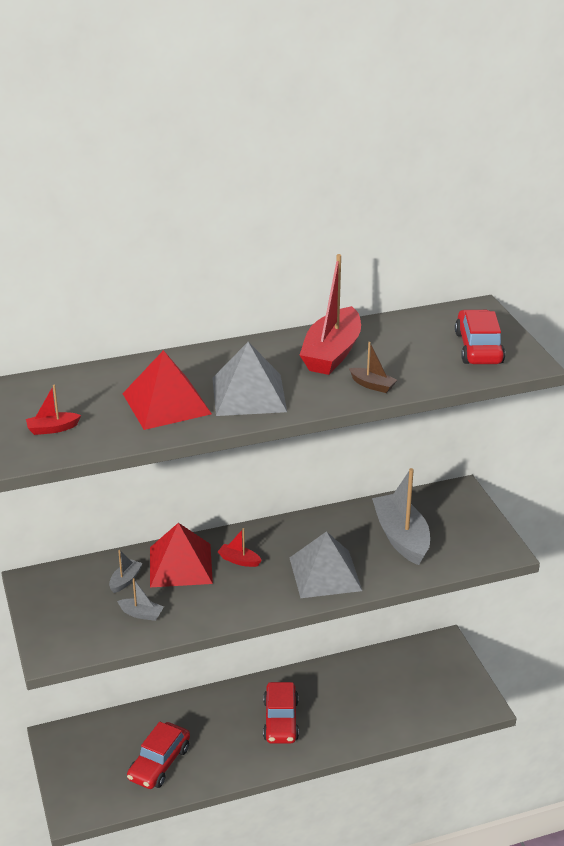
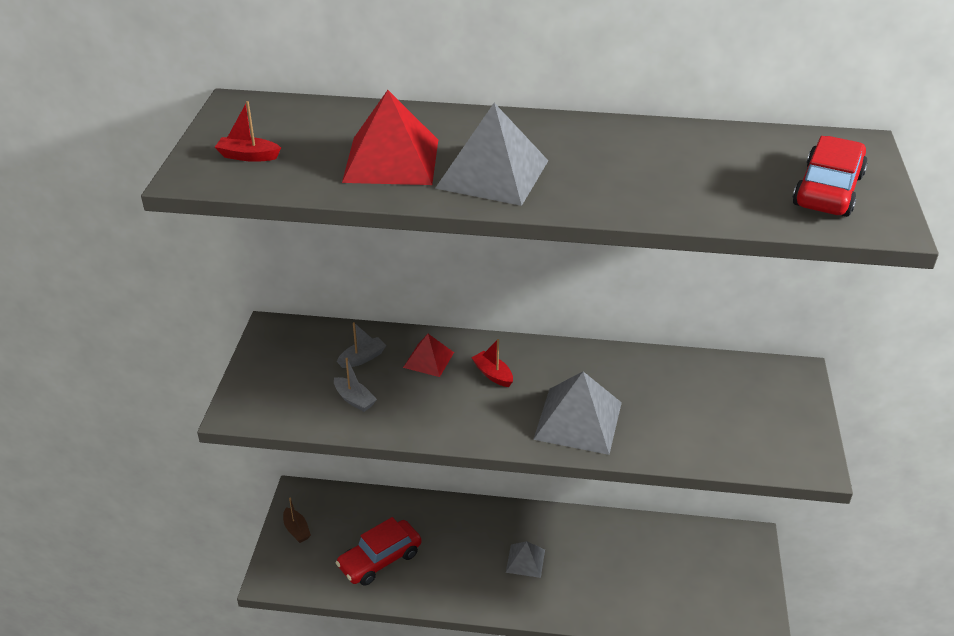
camera: 25 degrees right, 5 degrees up
(180, 565) = (428, 360): red pyramid -> red pyramid, size x0.56
(281, 720) = (525, 561): red car -> grey pyramid
(332, 353) = (630, 152): red boat -> none
(372, 385) = (652, 201): brown boat -> brown boat (296, 530)
(401, 537) = (693, 406): grey boat -> none

